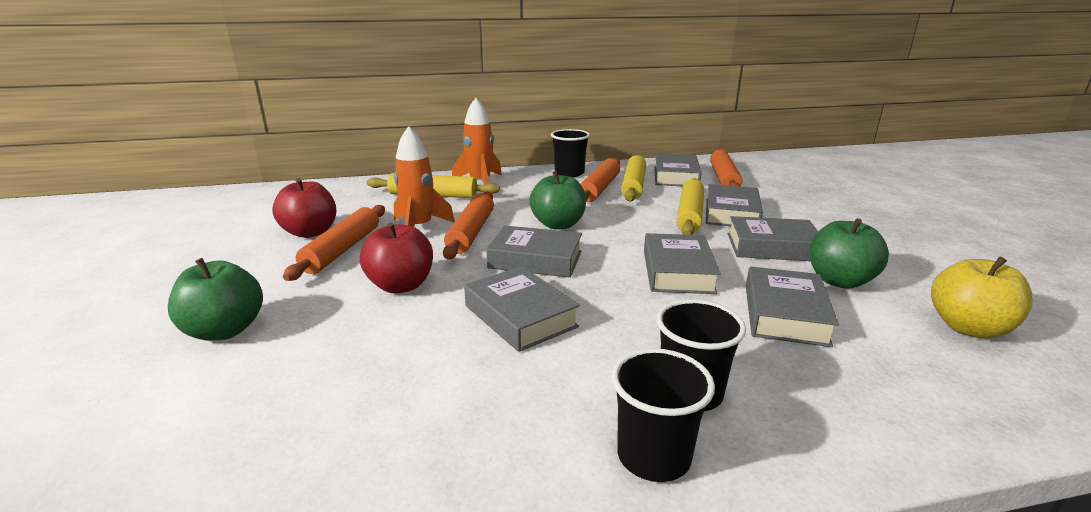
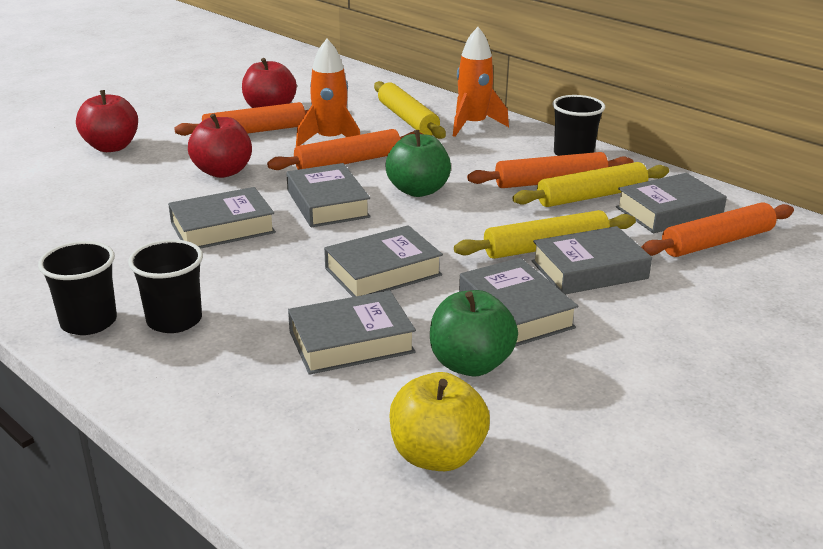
camera: 55 degrees right, 5 degrees up
(225, 330) = (111, 147): green apple -> red apple
(520, 316) = (222, 228): grey book -> grey book turned 45 degrees clockwise

